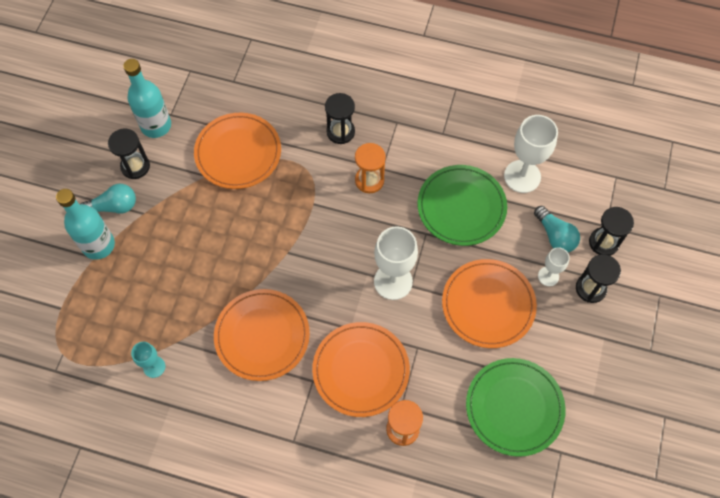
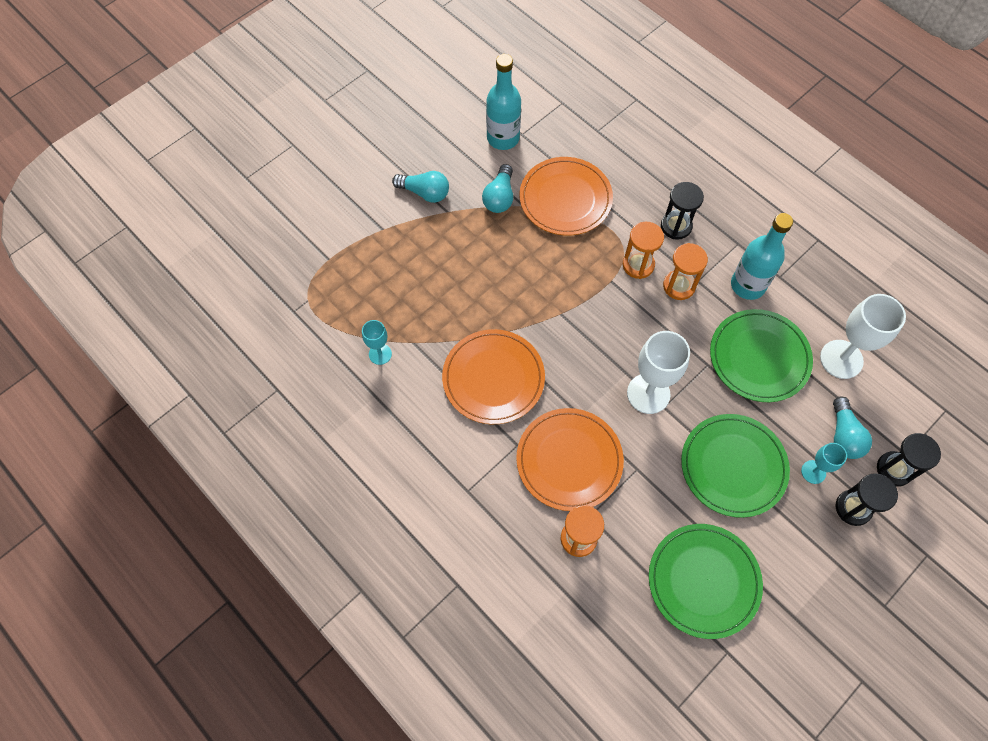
camera: 30 degrees right, 0 degrees up
(98, 245) = (392, 220): turquoise bottle -> turquoise bottle (748, 285)
(135, 166) = (464, 166): black hourglass -> none
(181, 178) = (499, 197): none -> turquoise light bulb
(328, 179) = (638, 265): none -> orange hourglass
(488, 305) = (733, 466): orange plate -> green plate
(548, 276) = (813, 472): white goblet -> turquoise goblet

